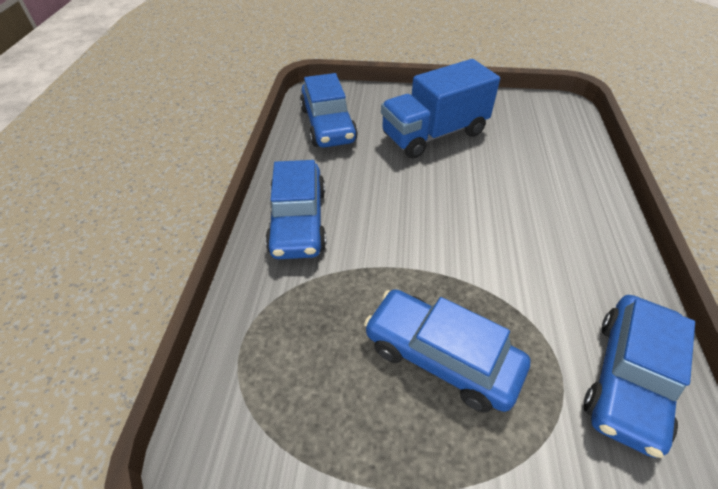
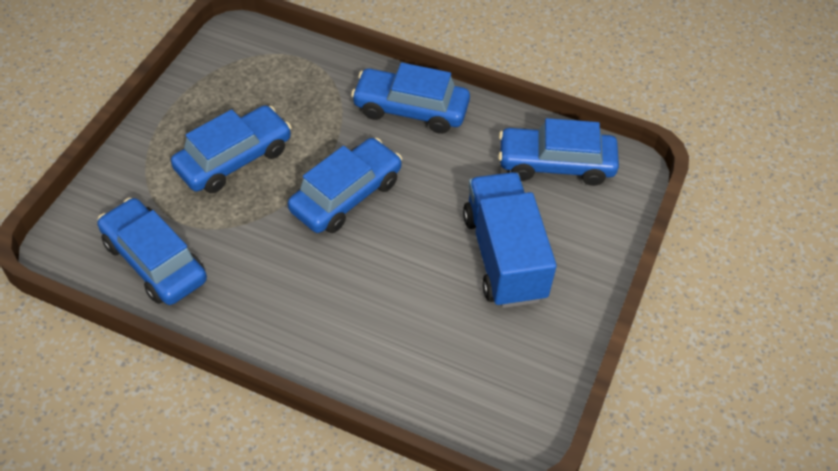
camera: 105 degrees right, 5 degrees up
(432, 238) = (346, 195): none -> blue car

